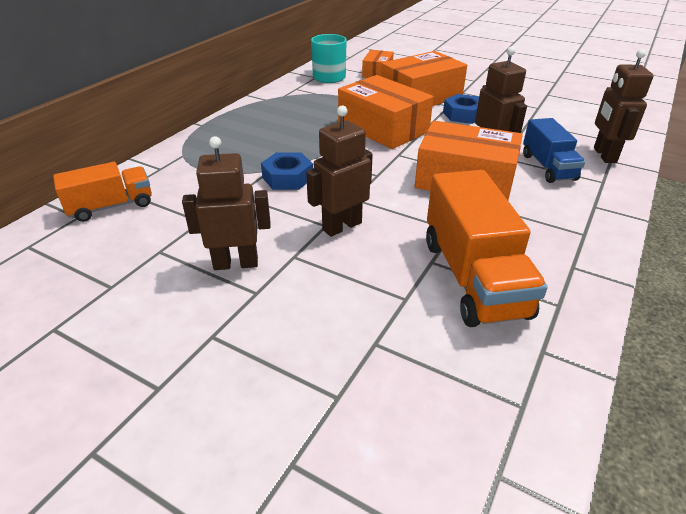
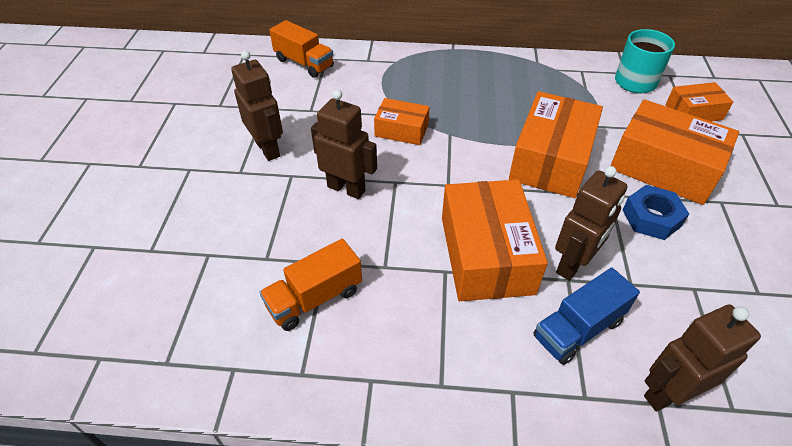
camera: 65 degrees right, 10 degrees up
(288, 178) = (401, 130): blue nut -> orange box
(473, 277) = (314, 298): orange truck -> orange truck, size x0.62

